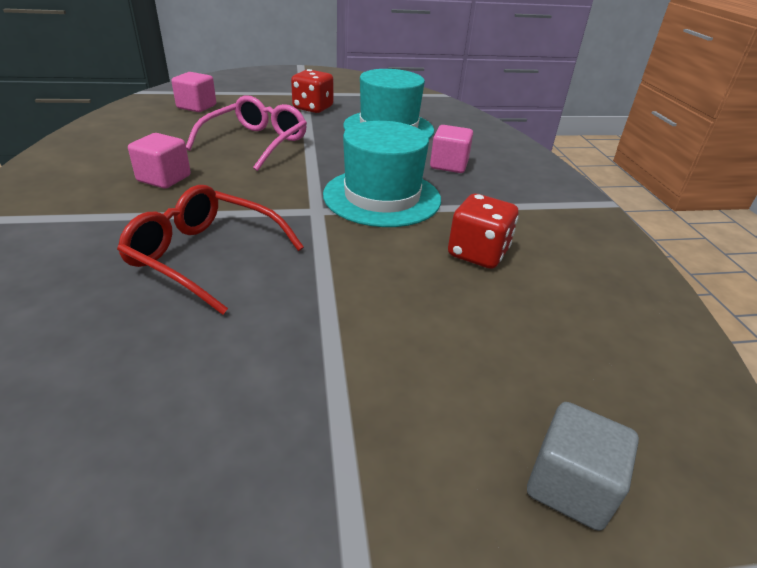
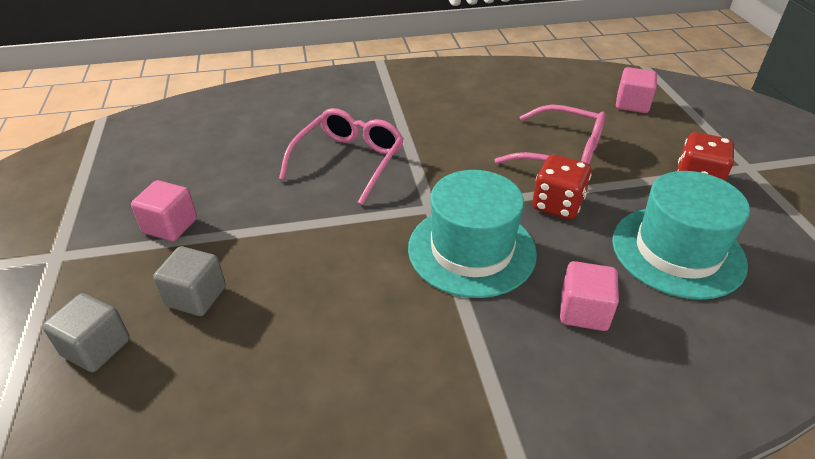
camera: 90 degrees right, 5 degrees up
(164, 178) = (462, 120): pink cube -> pink cube (170, 226)
(205, 256) = (348, 161): red glasses -> pink glasses
(458, 383) = (196, 296): none -> grey cube
(477, 253) = (369, 323): red dice -> red dice (557, 205)

